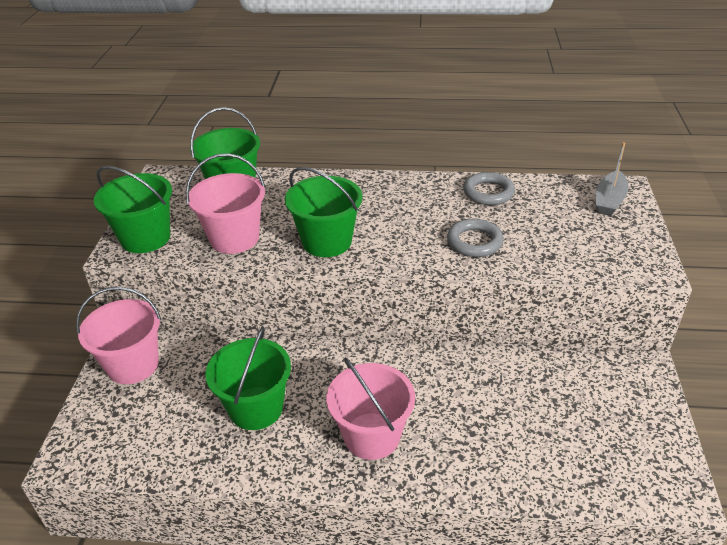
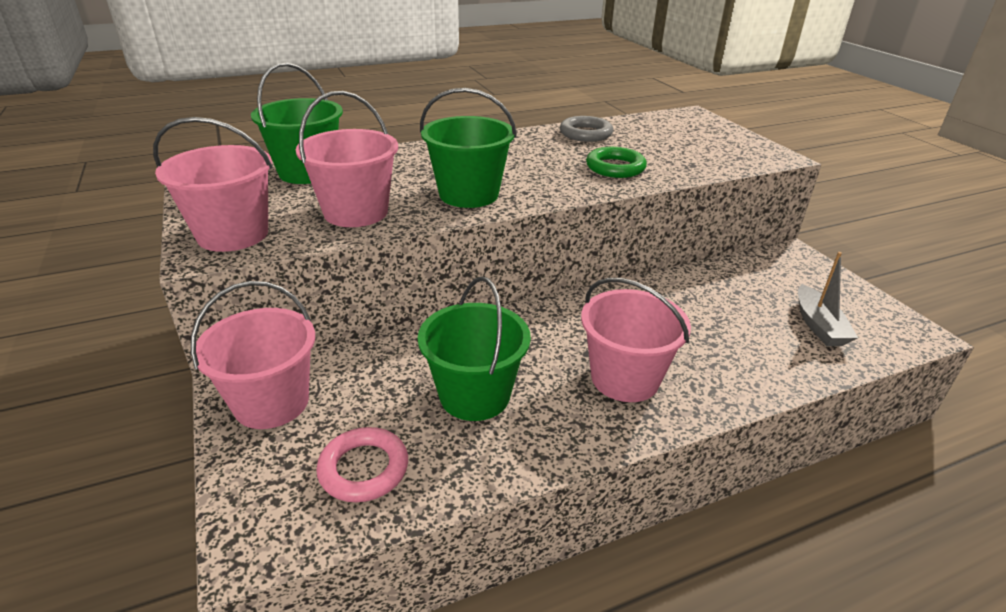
camera: 30 degrees left, 5 degrees down
(145, 238) = (233, 234): green bucket -> pink bucket
(152, 435) = (364, 469): none -> pink ring
(474, 242) = (615, 167): grey ring -> green ring
(609, 200) = (691, 123): grey boat -> grey boat (818, 325)

